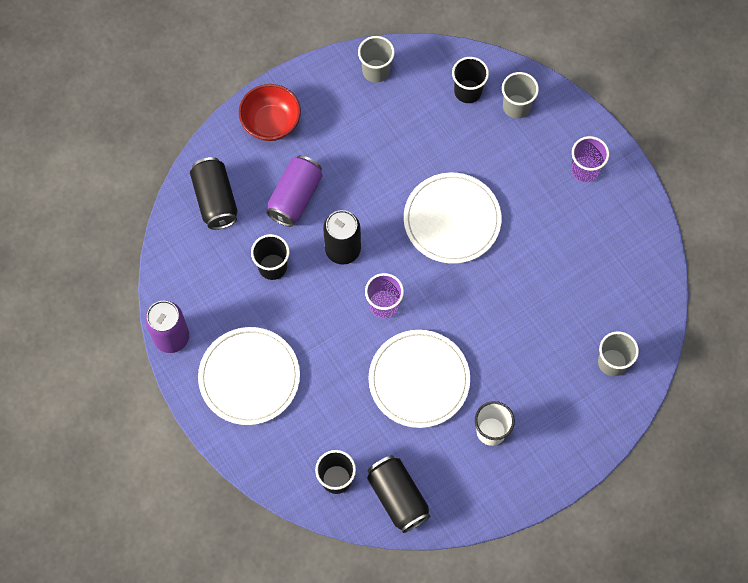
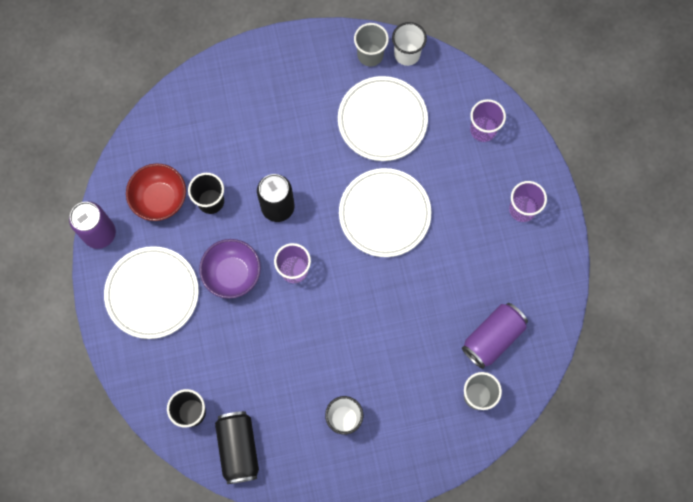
camera: 20 degrees right, 5 degrees up
(215, 200) = (185, 124): black can -> none
(271, 123) = (260, 71): red bowl -> red bowl (160, 199)
(295, 197) = (254, 145): purple can -> purple can (492, 338)
(323, 330) = (232, 274): none -> purple bowl
(412, 58) = (407, 54): none -> white cup
(419, 380) = (298, 349): white plate -> white plate (382, 120)
(468, 91) = (444, 101): black cup -> none
(516, 106) = (483, 130): grey cup -> purple cup

